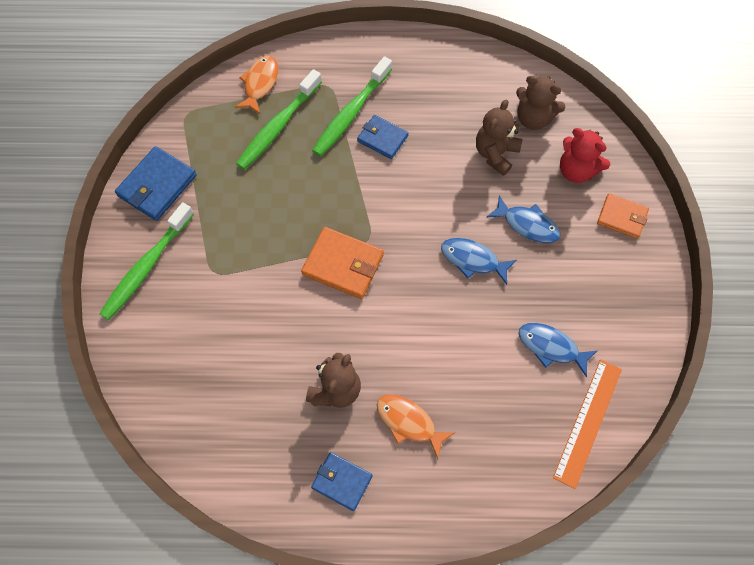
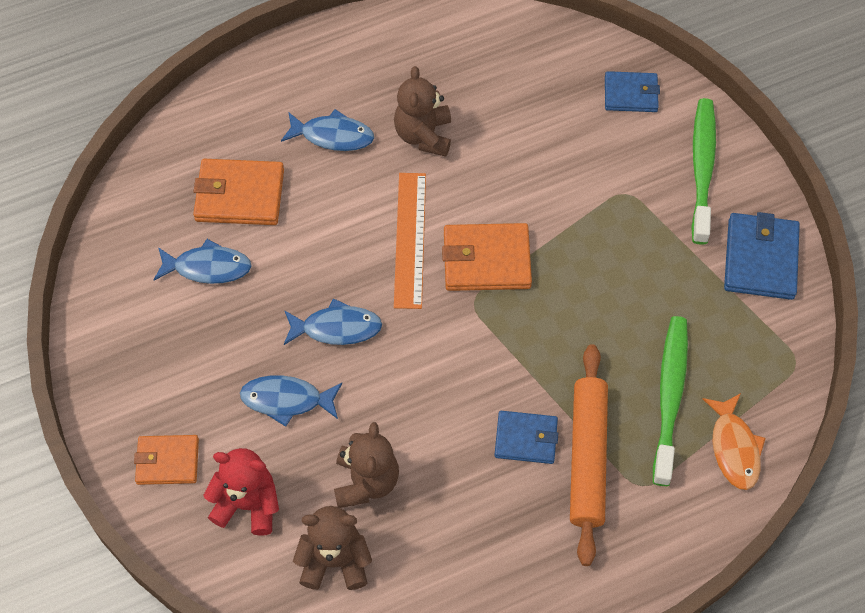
camera: 155 degrees right, 5 degrees down
(342, 482) = (374, 63): blue wallet -> blue wallet (630, 94)
(351, 113) = (587, 457): green toothbrush -> orange rolling pin
(409, 422) = (333, 136): orange fish -> blue fish
(505, 400) = (239, 195): none -> orange wallet
(587, 422) = (143, 209): orange ruler -> orange ruler (410, 239)

